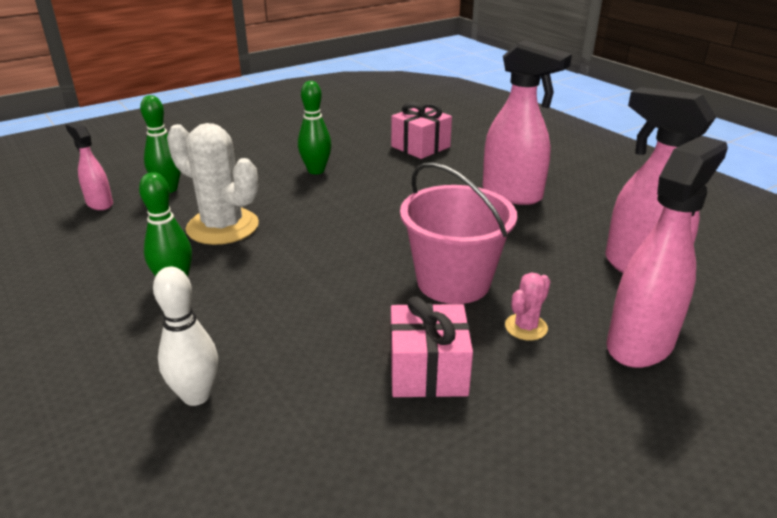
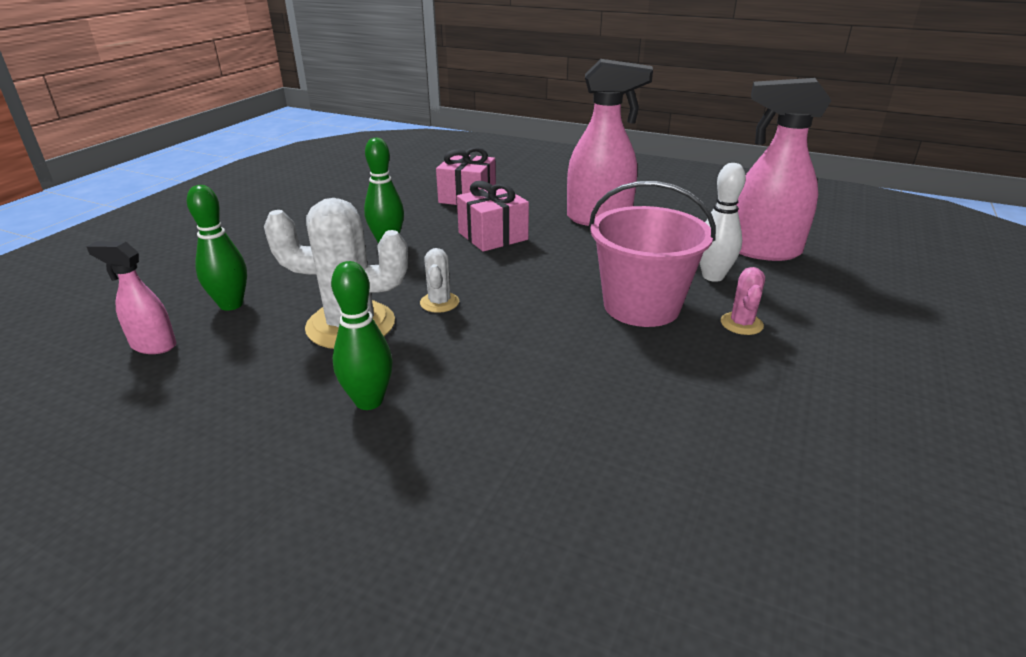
camera: 30 degrees left, 0 degrees up
(196, 396) = (535, 501): white bowling pin -> white bowling pin (713, 276)
(299, 228) = (439, 302): none -> white cactus
(428, 371) = (713, 388): pink gift -> pink gift (493, 236)
(640, 344) = (831, 308): pink spray bottle -> none

